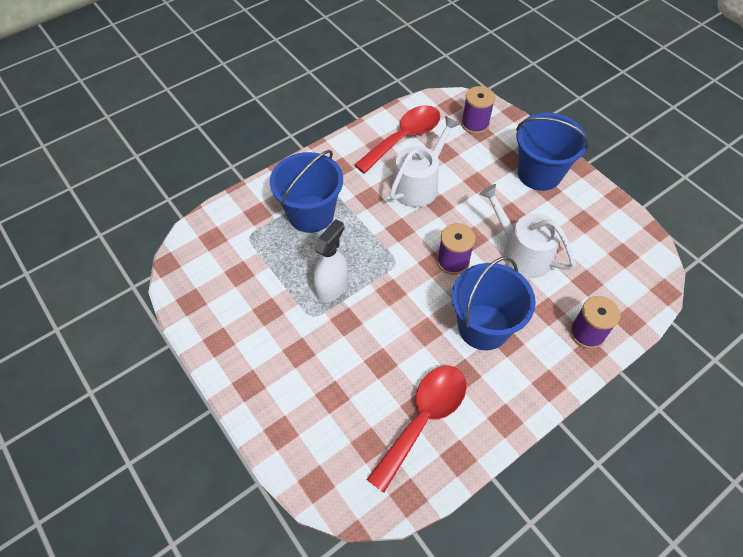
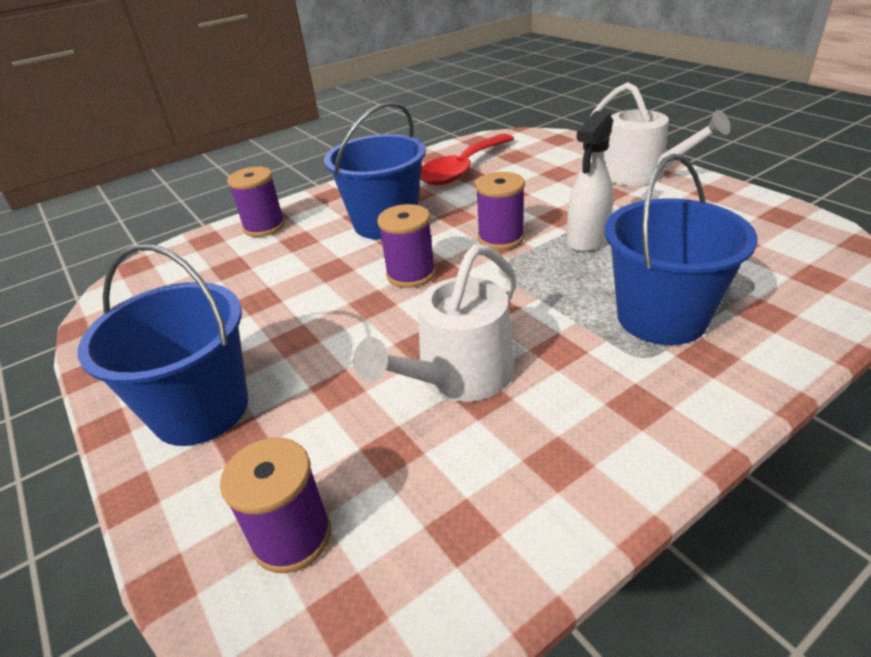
camera: 175 degrees left, 20 degrees down
(392, 295) = (501, 238): none -> purple spool
(404, 138) = (492, 485): red spoon -> none
(522, 252) = (303, 290): white watering can -> white watering can (640, 174)

